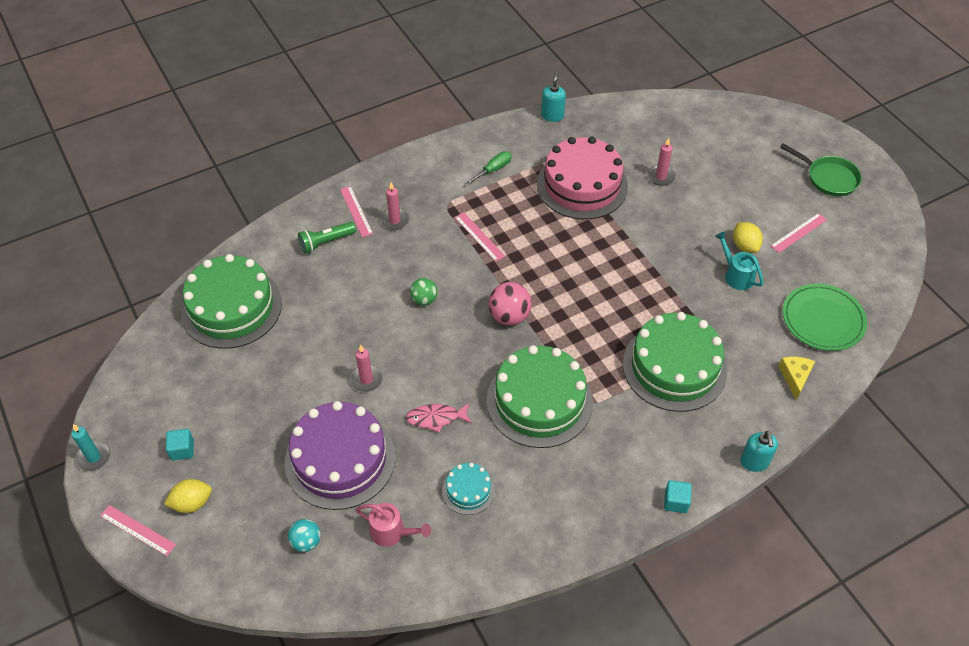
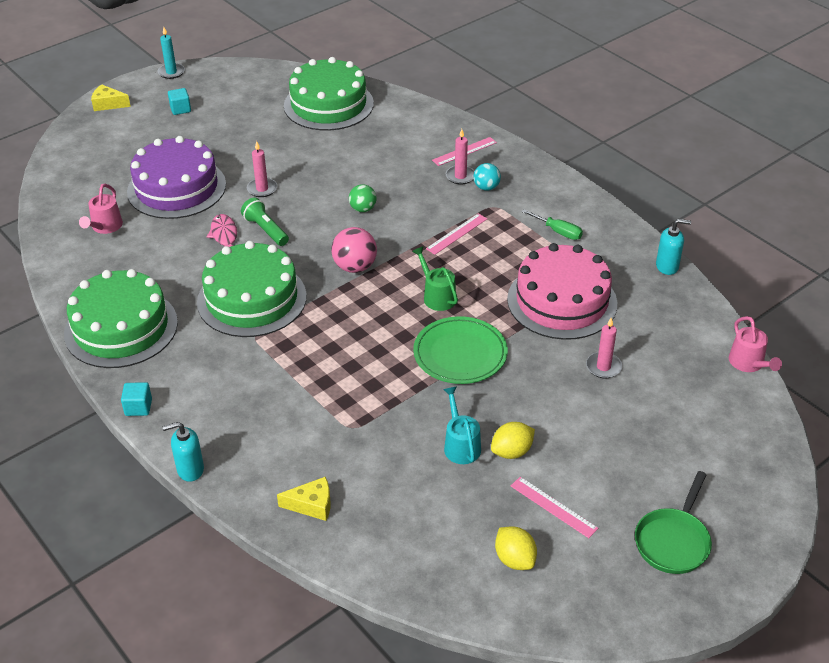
camera: 80 degrees right, 10 degrees down
(137, 530) = (108, 104): pink ruler -> yellow cheese
(192, 503) = (132, 123): yellow lemon -> yellow lemon (514, 559)
(306, 542) = (97, 184): turquoise ball -> turquoise ball (486, 187)
(326, 242) = (418, 140): green flashlight -> green flashlight (266, 230)
(468, 490) = (148, 265): turquoise cake -> none
(561, 263) = (437, 296): none -> green watering can
(667, 100) = (749, 364): none -> pink watering can
(674, 367) = (310, 396): green cake -> green cake (121, 328)
(736, 275) = (460, 445): turquoise watering can -> turquoise watering can turned 60 degrees counterclockwise
(823, 320) = (408, 533): green plate -> green plate (460, 354)

